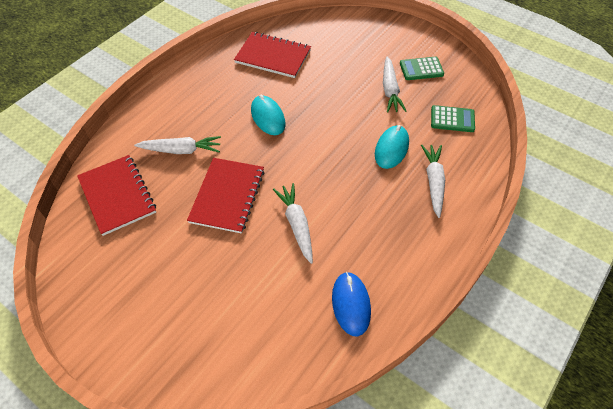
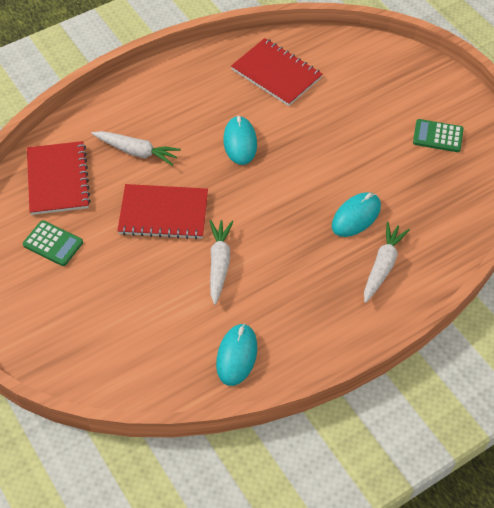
camera: 20 degrees right, 0 degrees up
(227, 196) = (163, 213): red notebook -> red notebook turned 60 degrees clockwise
(351, 304) = (236, 356): blue mouse -> turquoise mouse
(390, 90) = (389, 150): white carrot -> none
(452, 119) = (441, 205): green calculator -> green calculator (53, 243)

